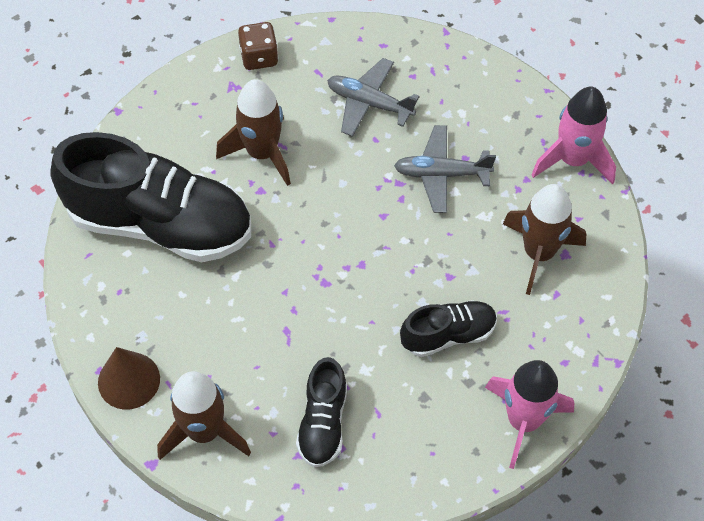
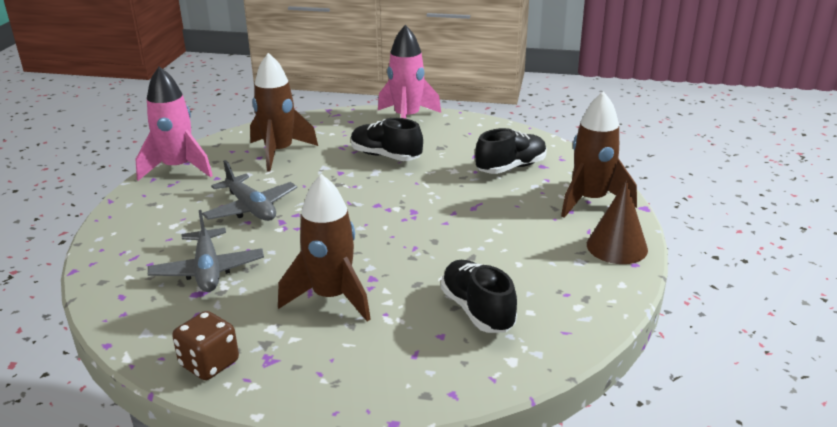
camera: 130 degrees left, 30 degrees down
(160, 223) = (477, 310): black shoe -> black shoe, size x0.49

